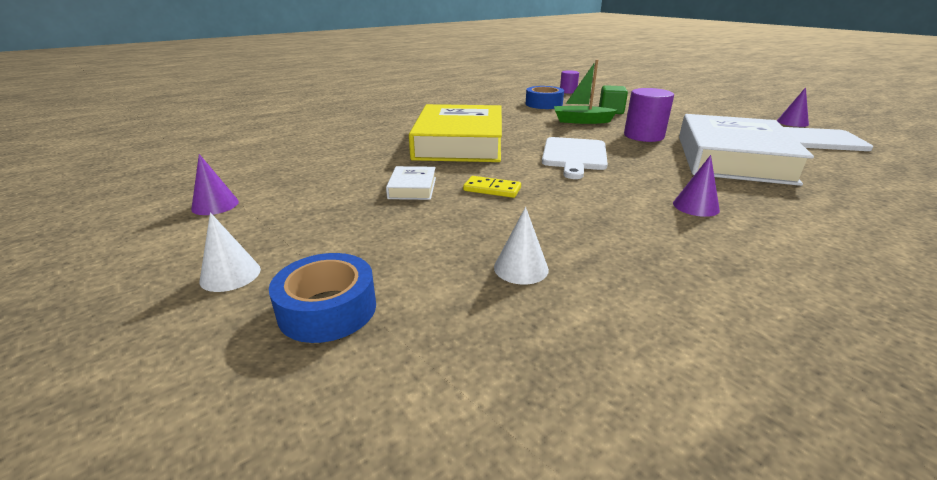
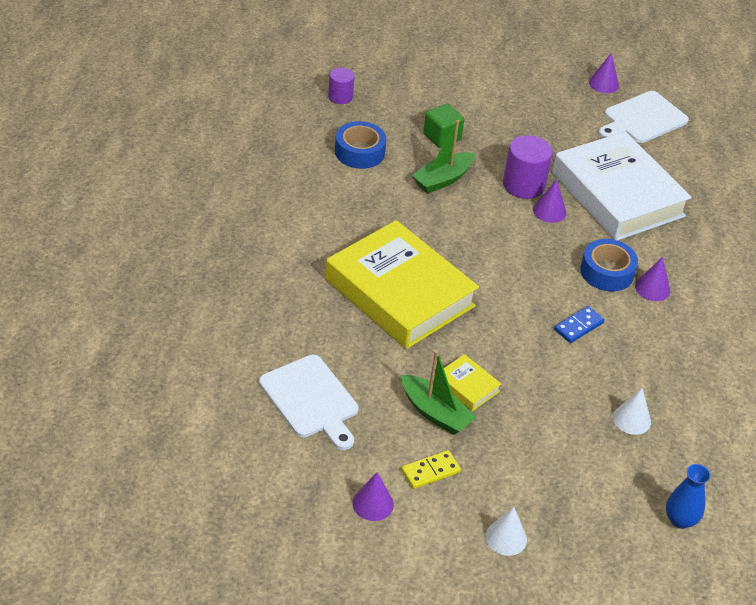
camera: 50 degrees left, 15 degrees up
(327, 309) = (589, 516): blue tape -> blue tape (607, 272)
(360, 189) = (435, 413): none -> green boat
(412, 188) = (467, 386): white book -> yellow book
(415, 386) = (680, 520): none -> blue vase
(492, 189) = (519, 350): yellow domino -> yellow domino (430, 471)
(572, 198) = (578, 326): none -> blue domino
(574, 155) = (513, 259): white cutting board -> white cutting board (311, 400)
(647, 148) = (549, 211): none -> purple cone

